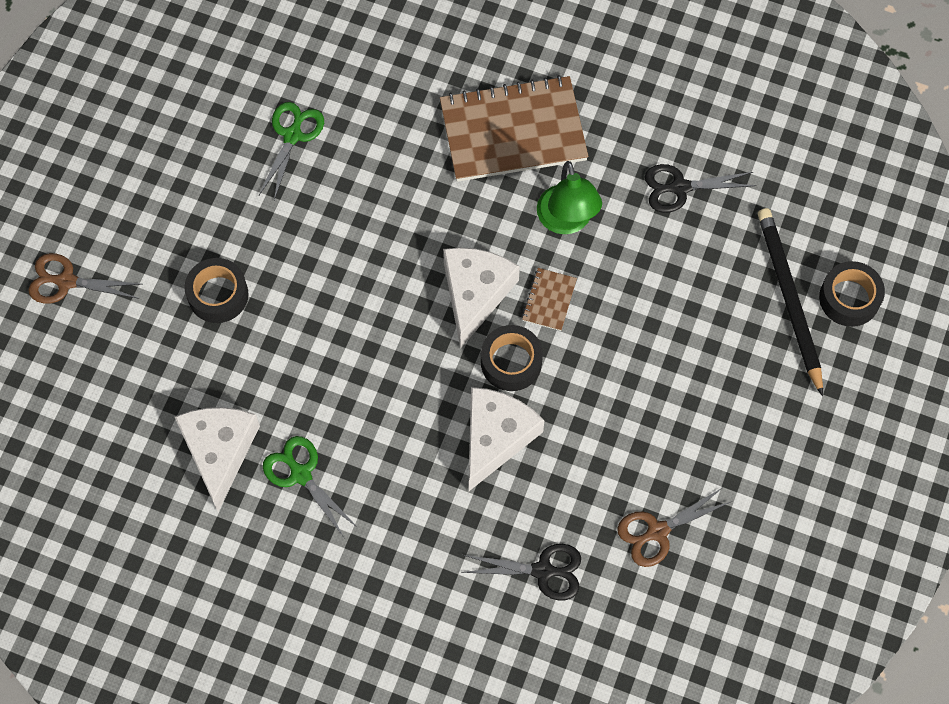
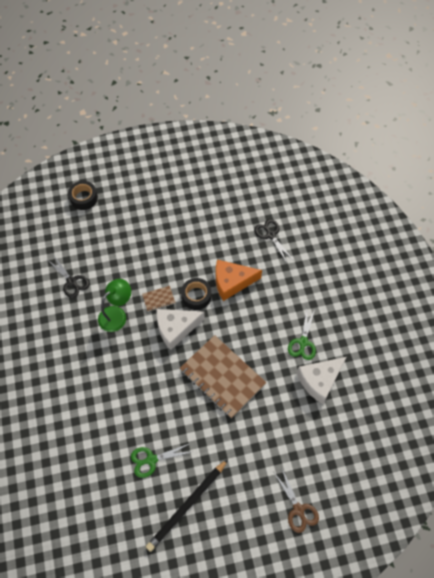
camera: 125 degrees left, 5 degrees down
(218, 295) = (253, 434): black tape -> none
(496, 437) = (232, 282): white cheese -> orange cheese
(513, 131) = (86, 363): brown notebook -> brown notebook (222, 377)
(657, 532) = (226, 208): brown scissors -> none
(789, 299) = (98, 217): black pencil -> black pencil (187, 506)

